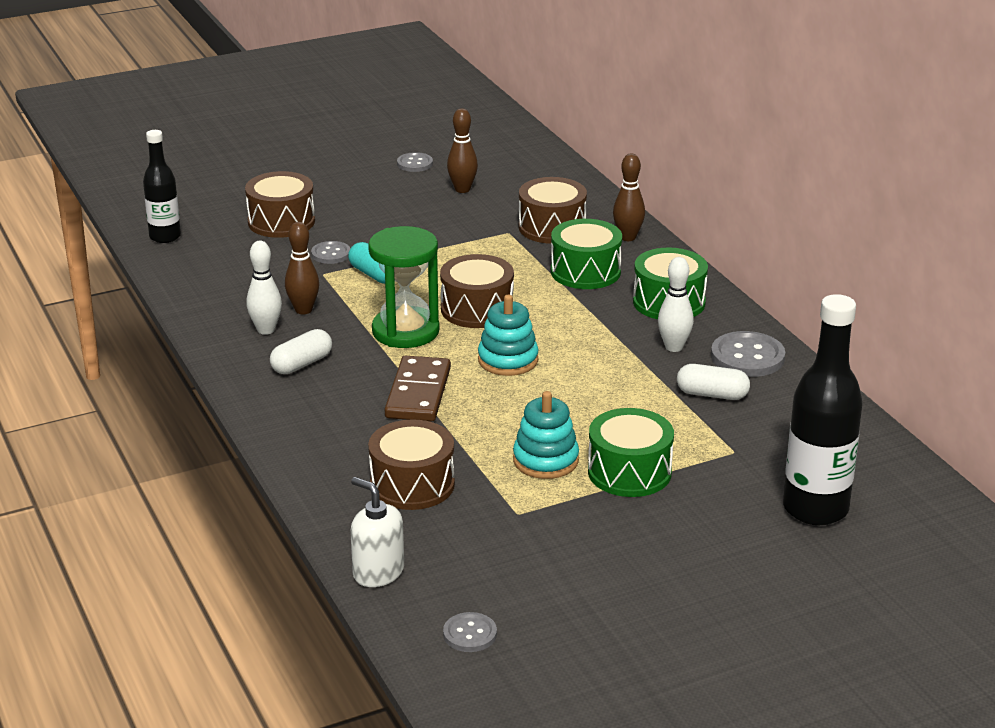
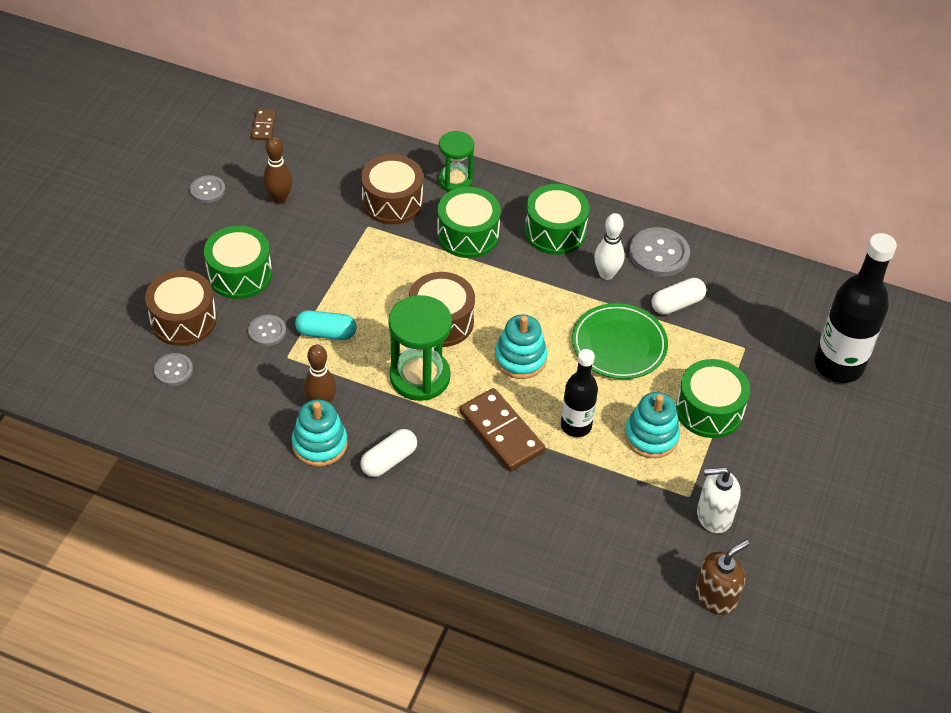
camera: 45 degrees left, 20 degrees up
(165, 237) = (110, 397): black bottle -> black bottle (576, 425)
(266, 330) = (319, 444): white bowling pin -> turquoise stacking toy
(302, 364) = (389, 460): white capsule -> white capsule turned 45 degrees clockwise
(362, 216) = (240, 274): none -> green drum
(378, 572) = (671, 612): white soap dispenser -> white soap dispenser (714, 515)
(412, 484) = (599, 520): brown drum -> none
(434, 585) = (716, 596): none -> brown soap dispenser
(470, 634) = (781, 619): grey button -> grey button (173, 370)
(517, 147) = (264, 126): none -> brown domino
(612, 393) = (619, 344): none -> green plate
(628, 237) = (455, 181): brown bowling pin -> green hourglass

